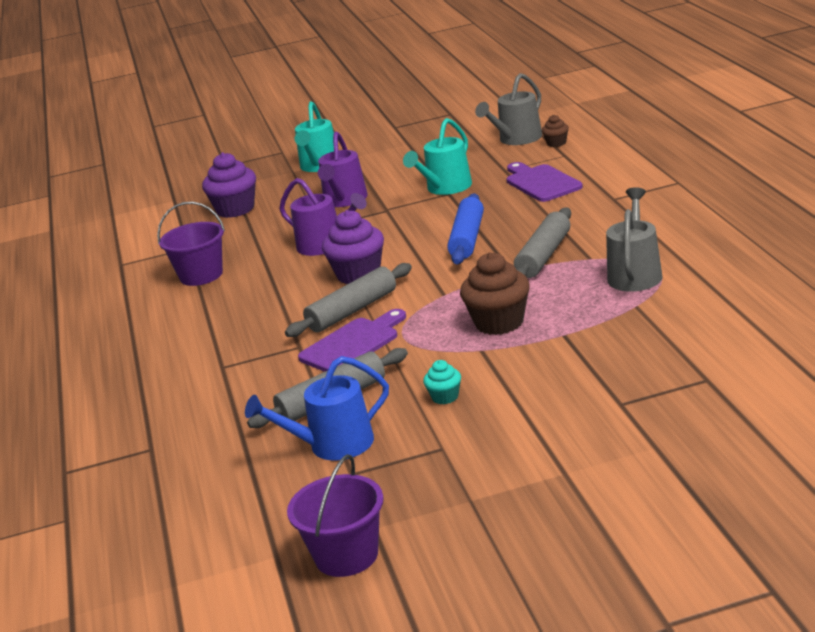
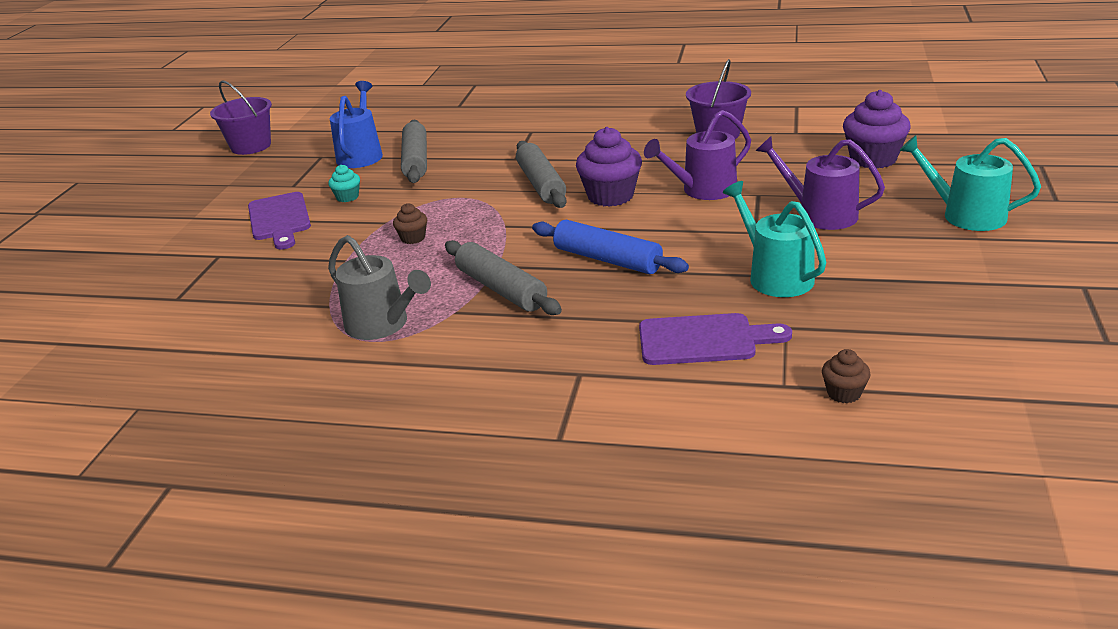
camera: 115 degrees right, 5 degrees up
(353, 344) = (483, 177): purple cutting board -> purple cutting board (279, 219)
(499, 323) = (413, 238): brown cupcake -> brown cupcake, size x0.51
(517, 139) = (904, 367): grey watering can -> none

